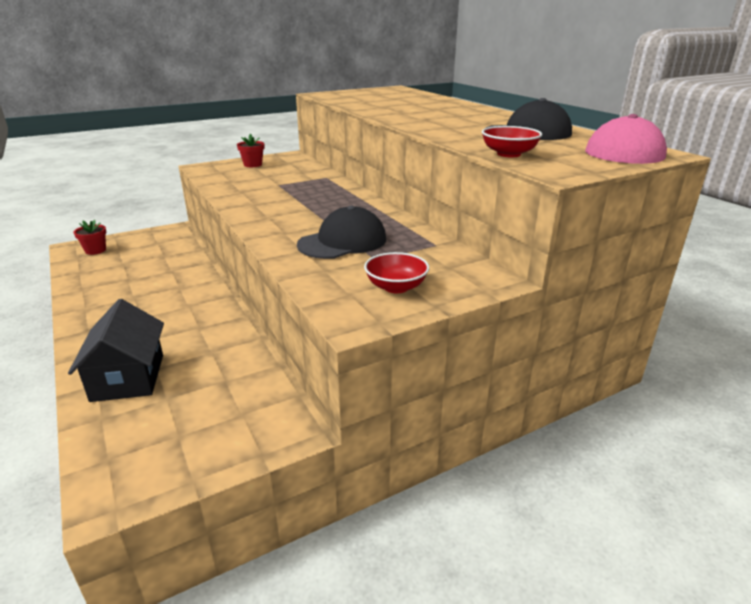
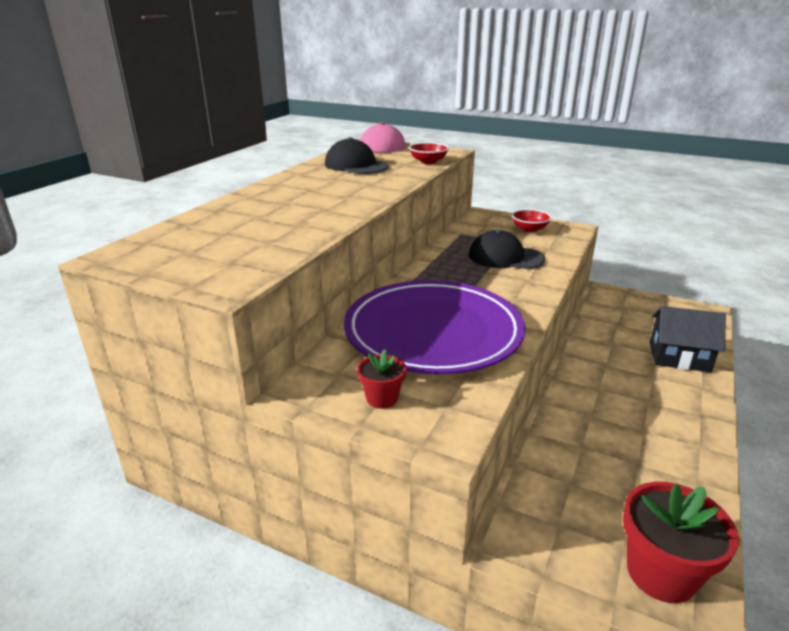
camera: 125 degrees left, 0 degrees up
(95, 250) = (661, 573): red flower pot -> red flower pot, size x1.87
(128, 377) = (679, 356): black house -> black house turned 60 degrees clockwise
(282, 185) = (433, 332): none -> purple plate

